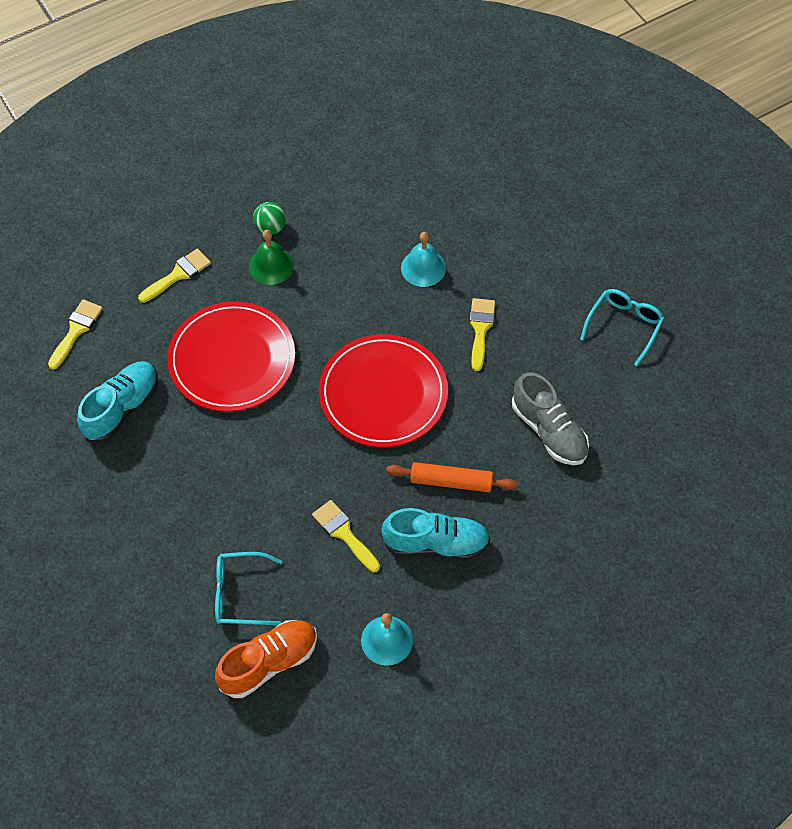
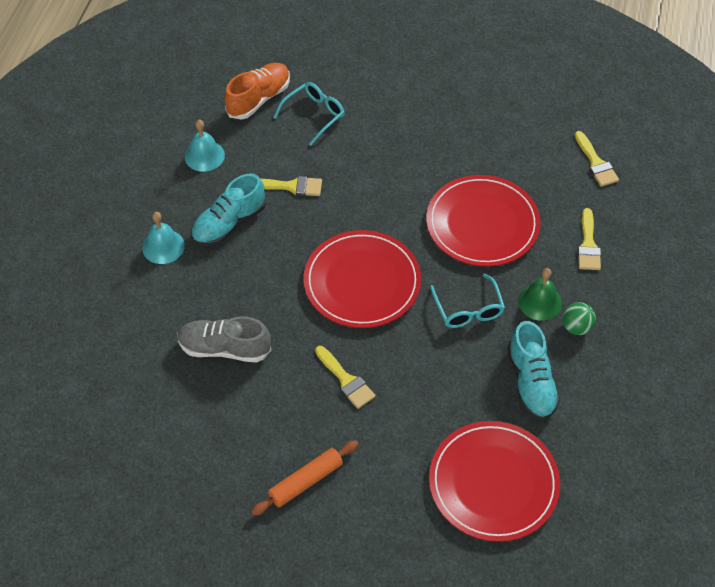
camera: 135 degrees right, 5 degrees down
(122, 408) = (506, 146): turquoise shoe -> turquoise shoe (531, 382)
(269, 663) = (259, 99): orange shoe -> orange shoe turned 150 degrees counterclockwise
(423, 268) = (437, 391): turquoise bell -> turquoise bell (163, 246)
(451, 481) = (257, 265): orange rolling pin -> orange rolling pin (306, 481)
(456, 184) = (493, 483): none -> red plate
(624, 326) = (243, 474): turquoise glasses -> turquoise glasses (468, 309)

